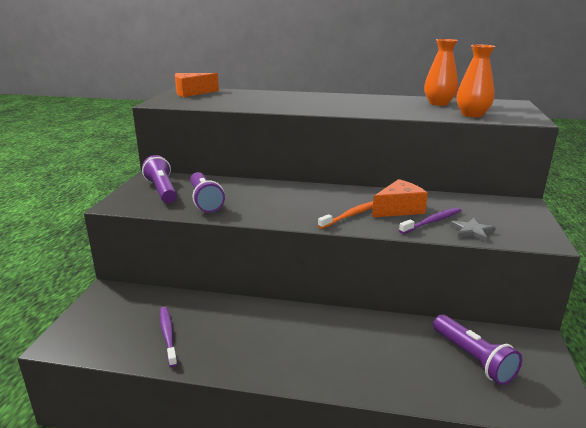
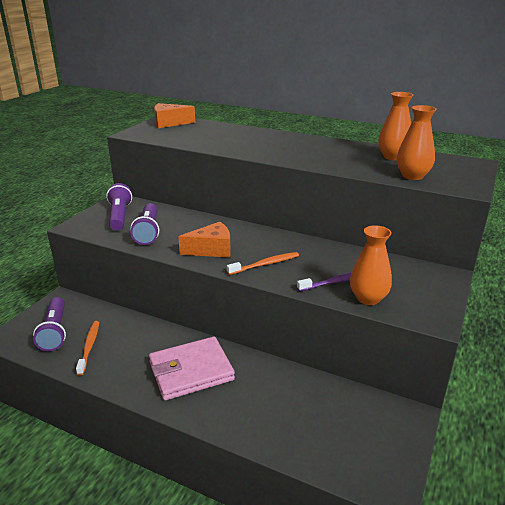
camera: 15 degrees right, 5 degrees up
(168, 335) = (89, 347): purple toothbrush -> orange toothbrush
(298, 340) = (191, 371): none -> pink wallet
(399, 209) = (315, 264): orange cheese -> orange cheese (211, 250)
(472, 231) = (368, 298): grey star -> orange vase
(473, 358) = (336, 419): purple flashlight -> purple flashlight (55, 331)

